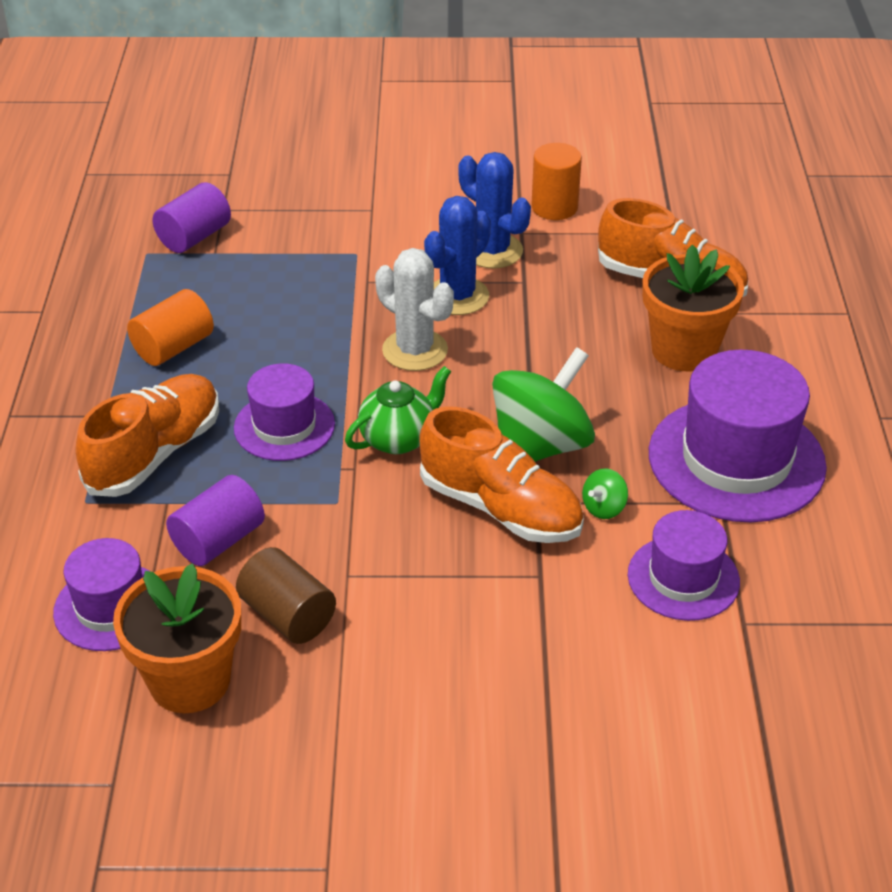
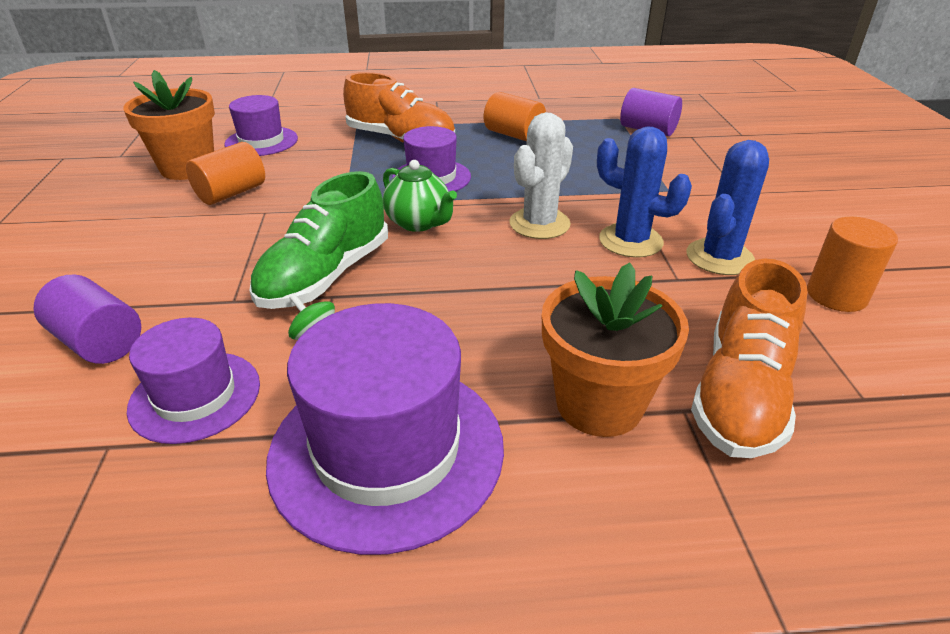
camera: 85 degrees right, 5 degrees down
(218, 540) = (312, 165): purple cylinder -> purple cylinder (99, 342)
(288, 615) = (231, 193): brown cylinder -> orange cylinder
(500, 508) = (325, 276): orange shoe -> green shoe
(540, 446) = (410, 295): green spinning top -> none

